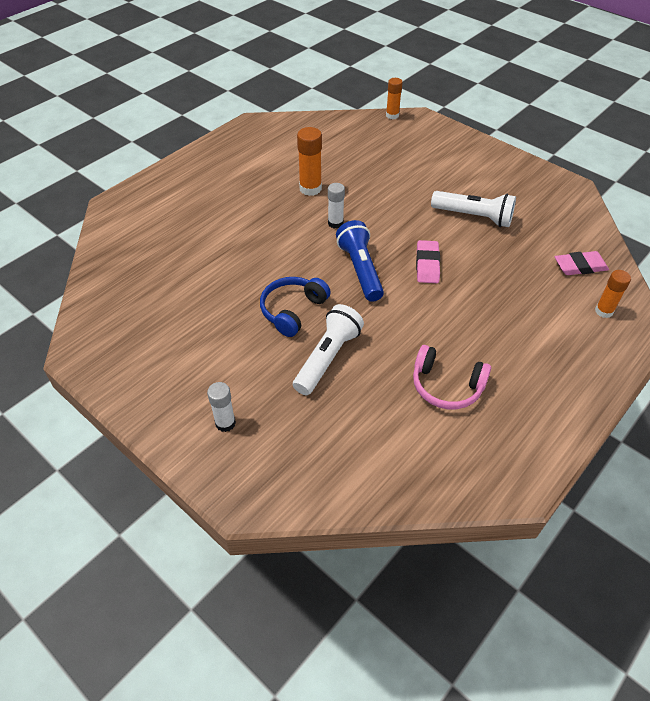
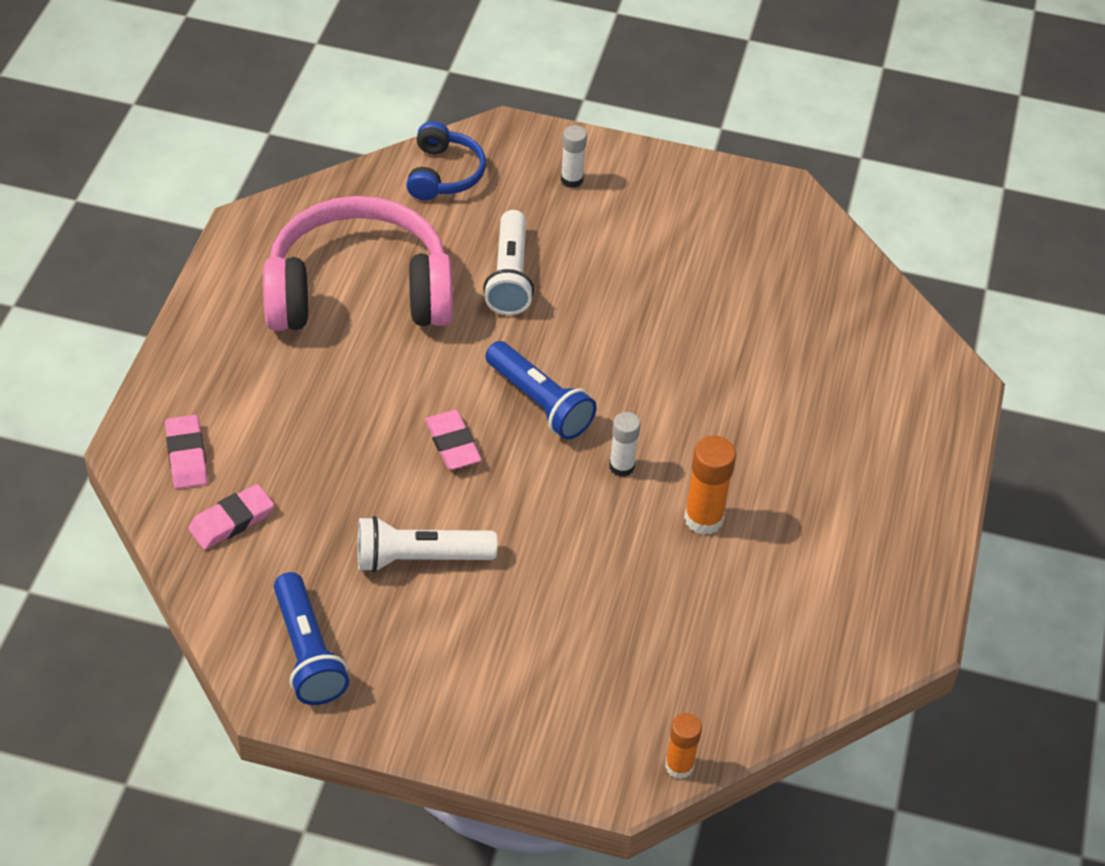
camera: 150 degrees right, 0 degrees up
(293, 310) = (588, 316): blue headphones -> blue headphones (444, 174)
(446, 386) = (359, 291): pink headphones -> pink headphones, size x2.04
(550, 196) = (307, 652): none -> blue flashlight
(604, 311) = (186, 456): orange glue stick -> pink eraser

